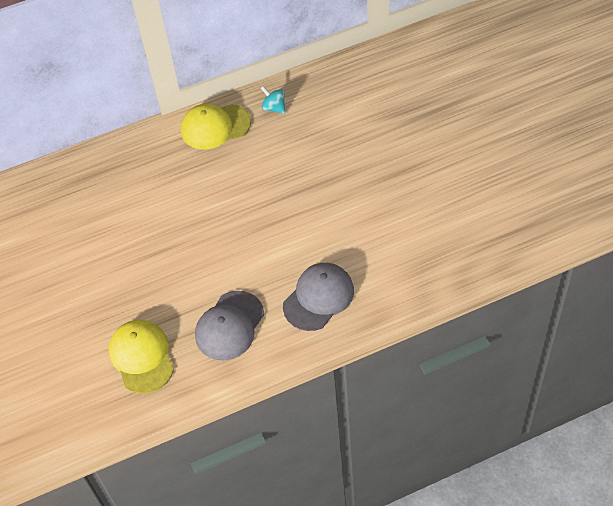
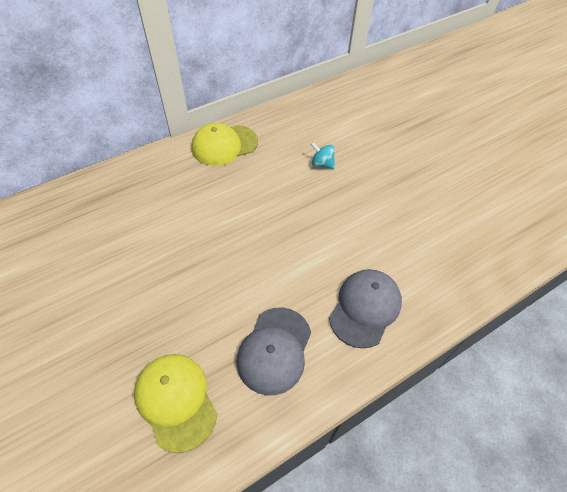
camera: 15 degrees left, 0 degrees up
(274, 108) = (277, 127): turquoise spinning top -> turquoise spinning top (322, 164)

